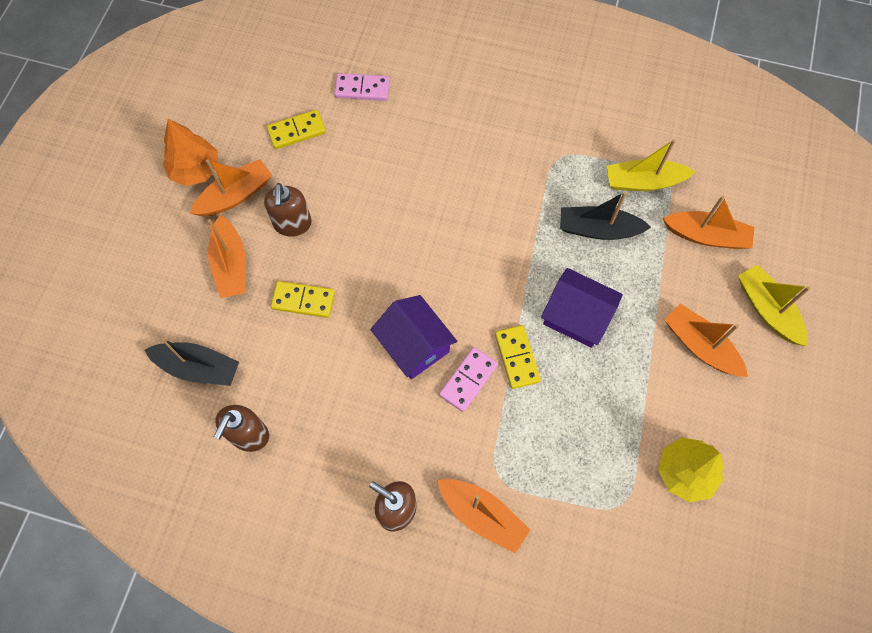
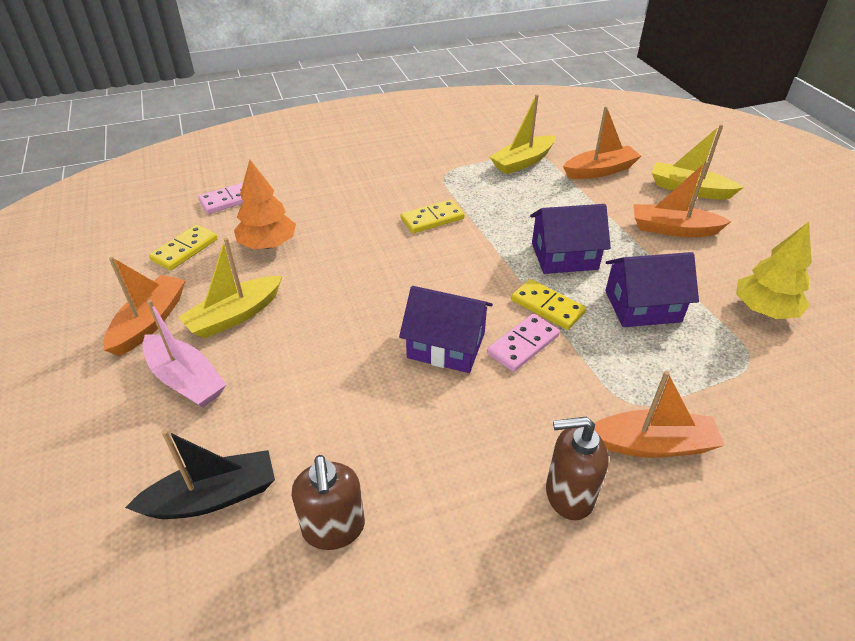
camera: 35 degrees left, 25 degrees down
(195, 170) = (84, 323): orange tree -> orange tree (268, 244)
(231, 265) = (186, 380): orange boat -> pink boat
(292, 224) = (235, 316): brown soap dispenser -> yellow boat
(303, 300) = (297, 368): yellow domino -> yellow domino (432, 219)
(468, 380) = (523, 344): pink domino -> pink domino turned 45 degrees clockwise
(590, 405) = (642, 306): none -> purple house
(598, 229) = (520, 200): black boat -> none

